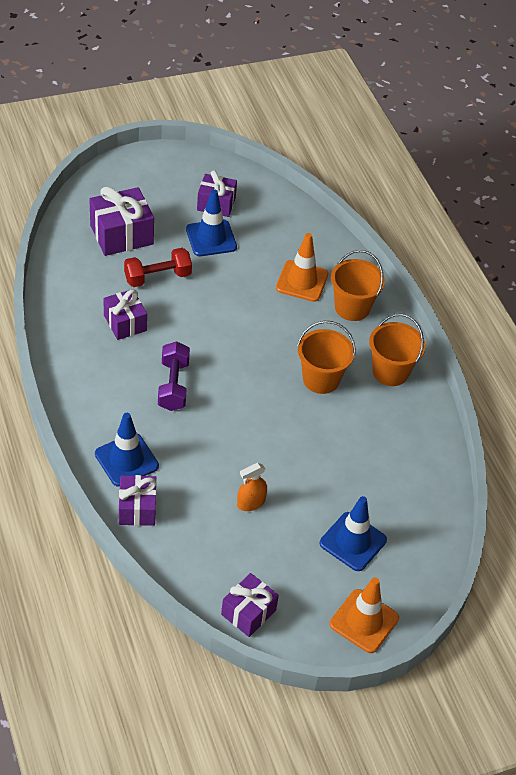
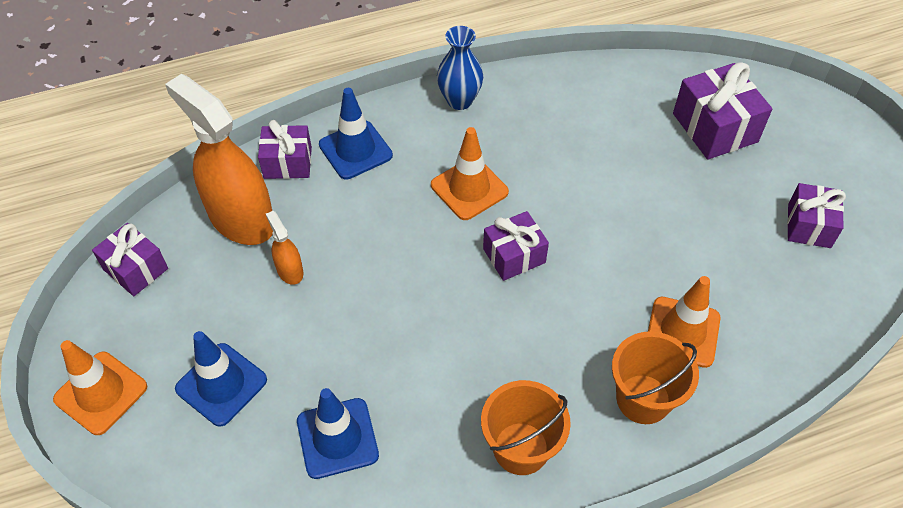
camera: 95 degrees right, 5 degrees up
(75, 386) = (459, 100): none -> blue vase
(125, 323) = (564, 138): purple gift -> purple gift (514, 255)
(157, 277) = (649, 166): red dumbbell -> none
(173, 385) = (469, 189): purple dumbbell -> orange traffic cone
(198, 539) = (241, 219): none -> orange spray bottle
(211, 238) = (738, 221): blue traffic cone -> blue traffic cone (337, 438)
(321, 379) = (496, 353): orange bucket -> none

